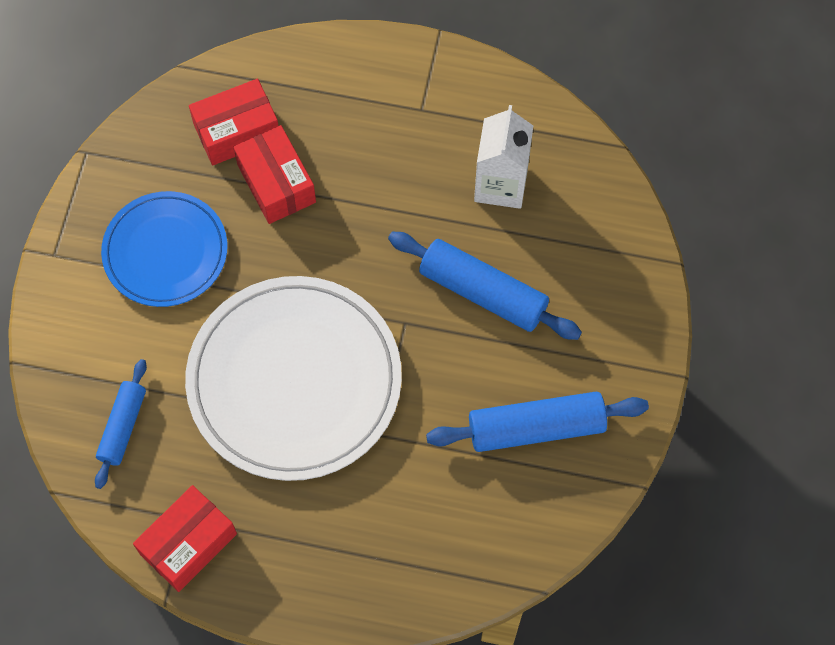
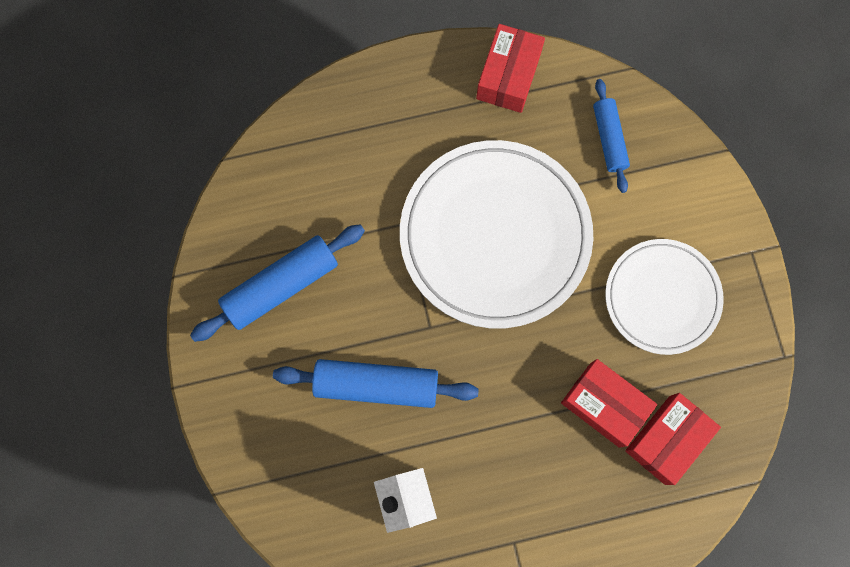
camera: 155 degrees right, 10 degrees up
(165, 252) = (662, 297): blue plate -> white plate

